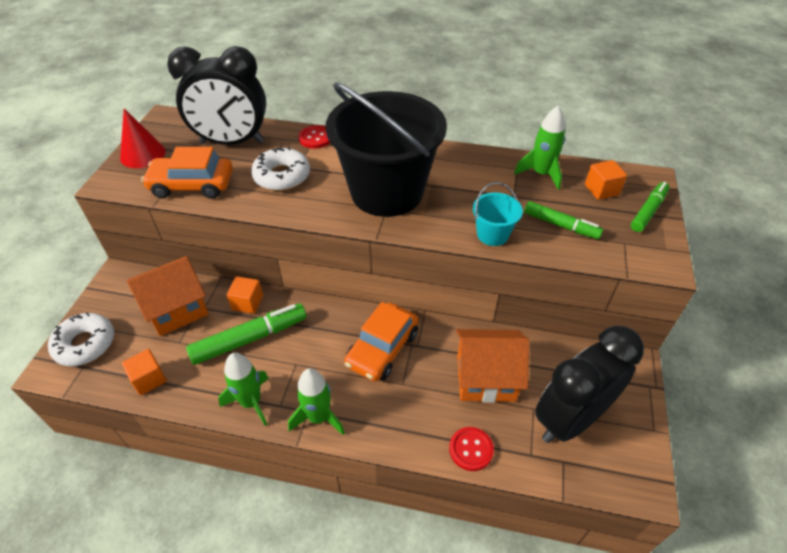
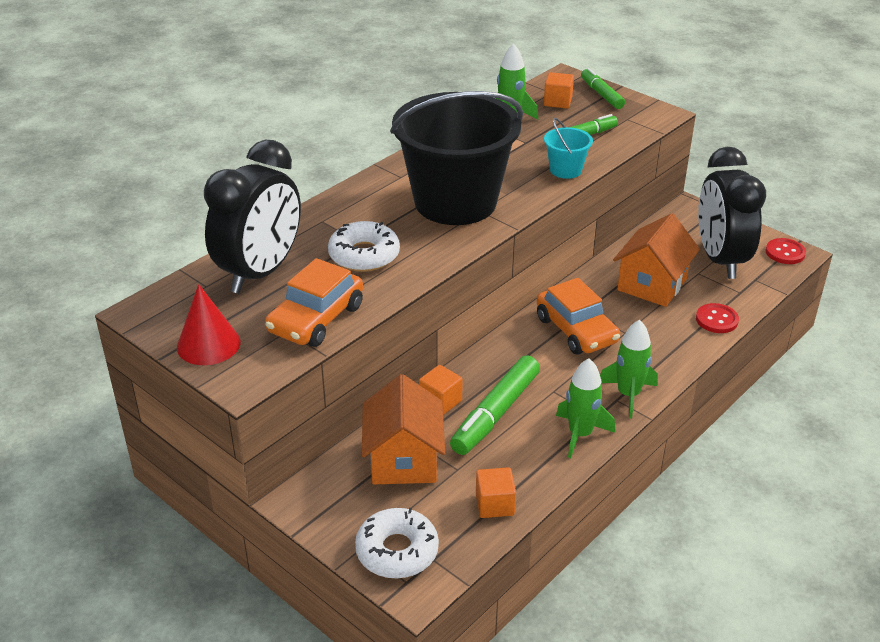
camera: 60 degrees left, 10 degrees down
(250, 339) = (495, 413): green marker -> green marker turned 150 degrees counterclockwise
(316, 138) = (318, 216): red button -> red button (785, 252)

